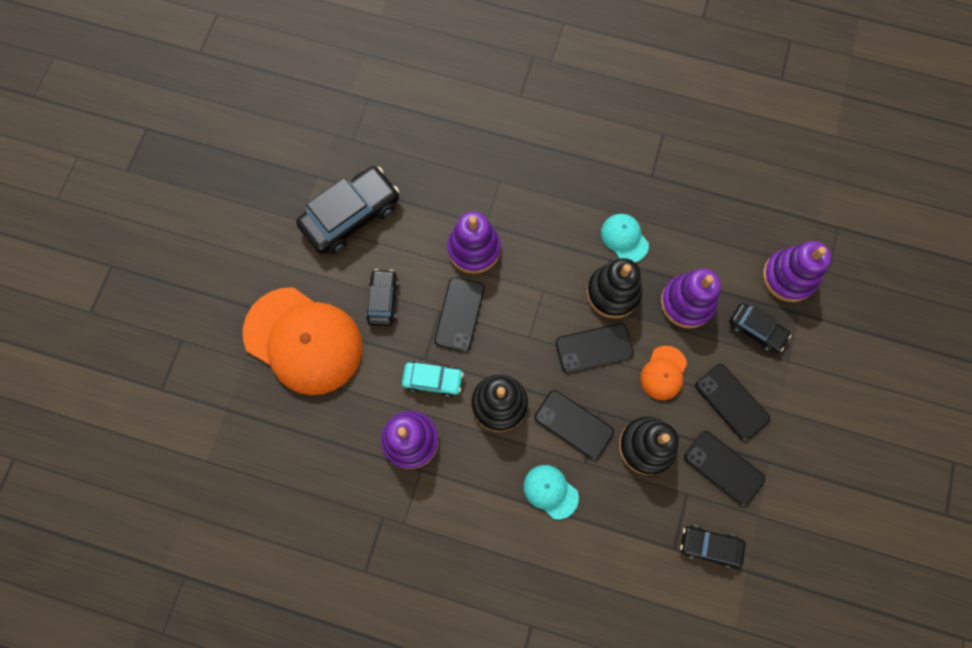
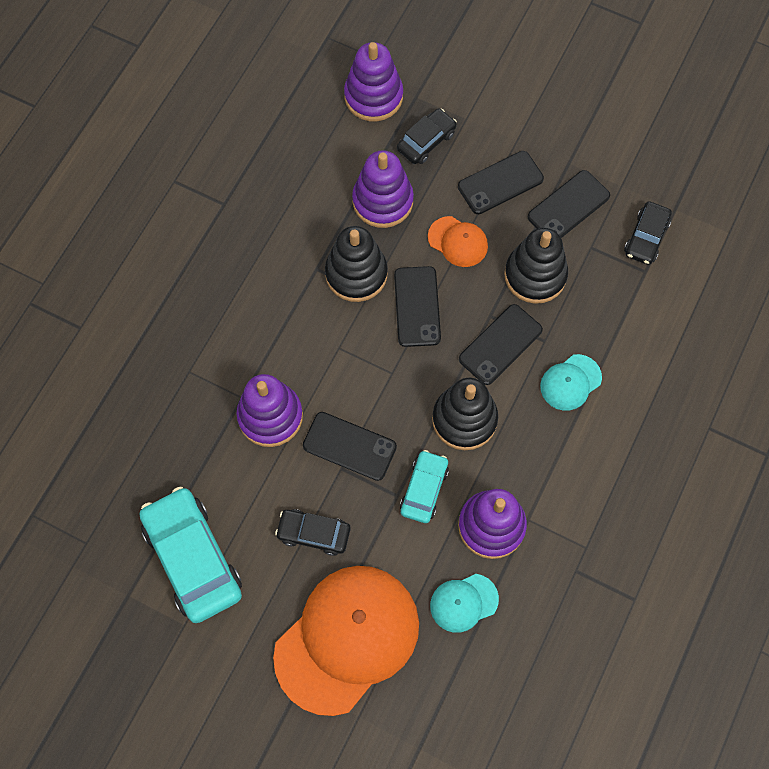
camera: 80 degrees left, 5 degrees down
(351, 216) = (192, 558): black car -> turquoise car
(624, 238) = (293, 249): turquoise cap -> turquoise cap (463, 603)

